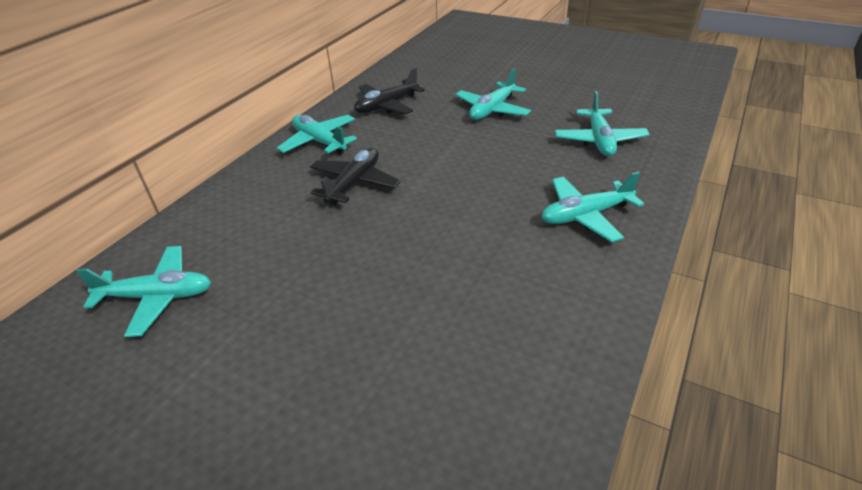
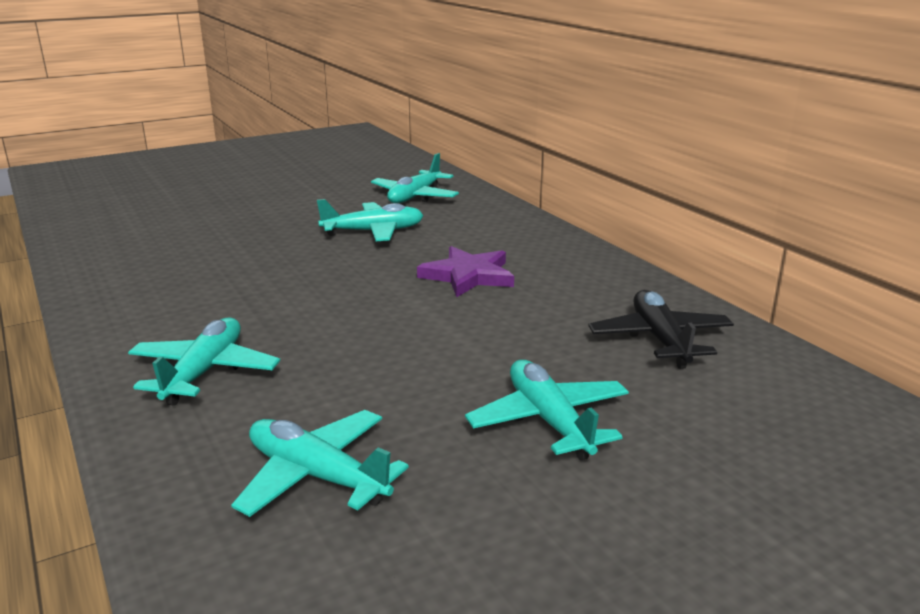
camera: 120 degrees right, 15 degrees down
(319, 142) = (591, 278): turquoise plane -> turquoise plane (373, 232)
(354, 183) = (468, 276): black plane -> purple star

